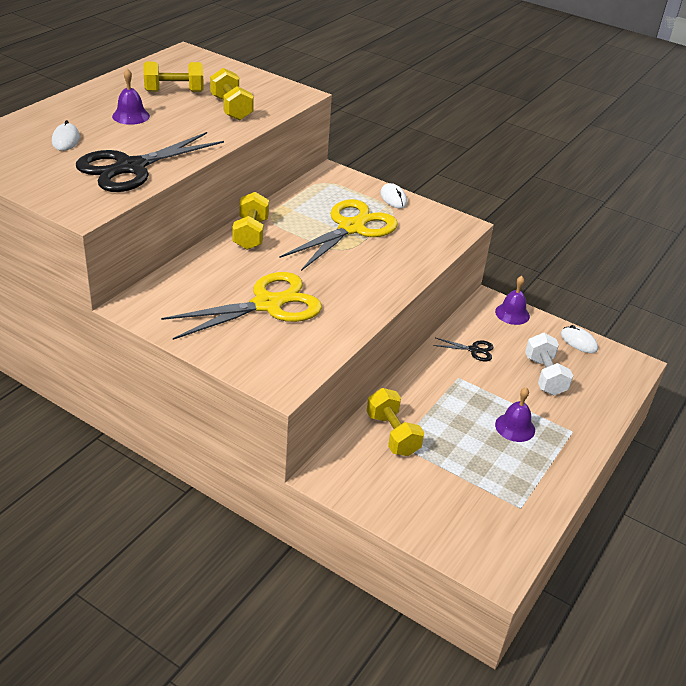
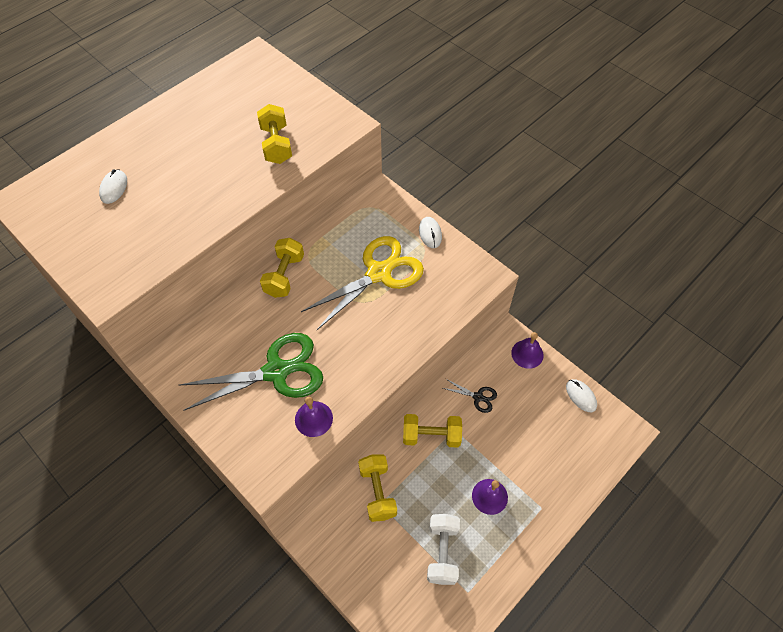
camera: 15 degrees right, 20 degrees up
(130, 168) = (161, 232): black scissors -> none
(131, 116) = (180, 153): purple bell -> purple bell (313, 418)
(174, 91) = (229, 116): yellow dumbbell -> yellow dumbbell (431, 436)
(268, 304) = (277, 371): yellow scissors -> green scissors
(545, 376) = (535, 436): white dumbbell -> white dumbbell (442, 552)

